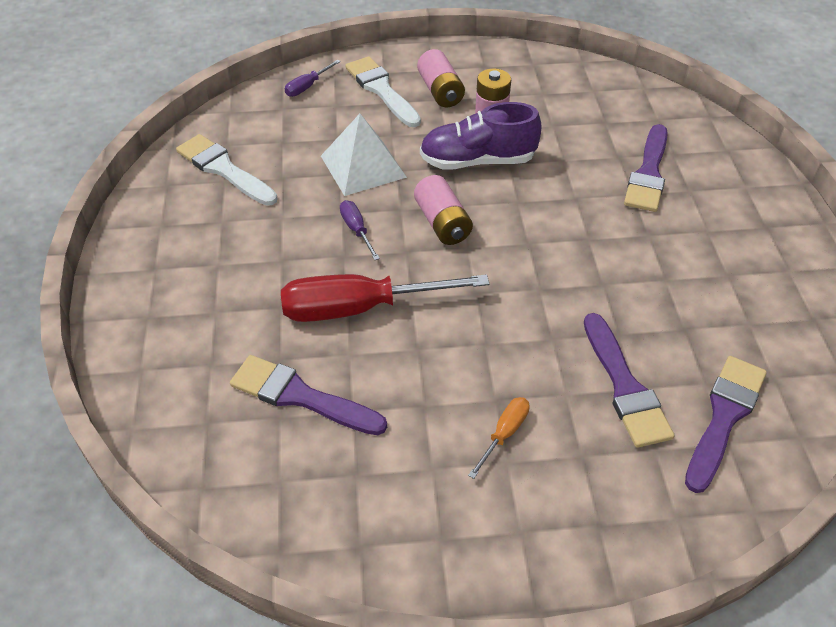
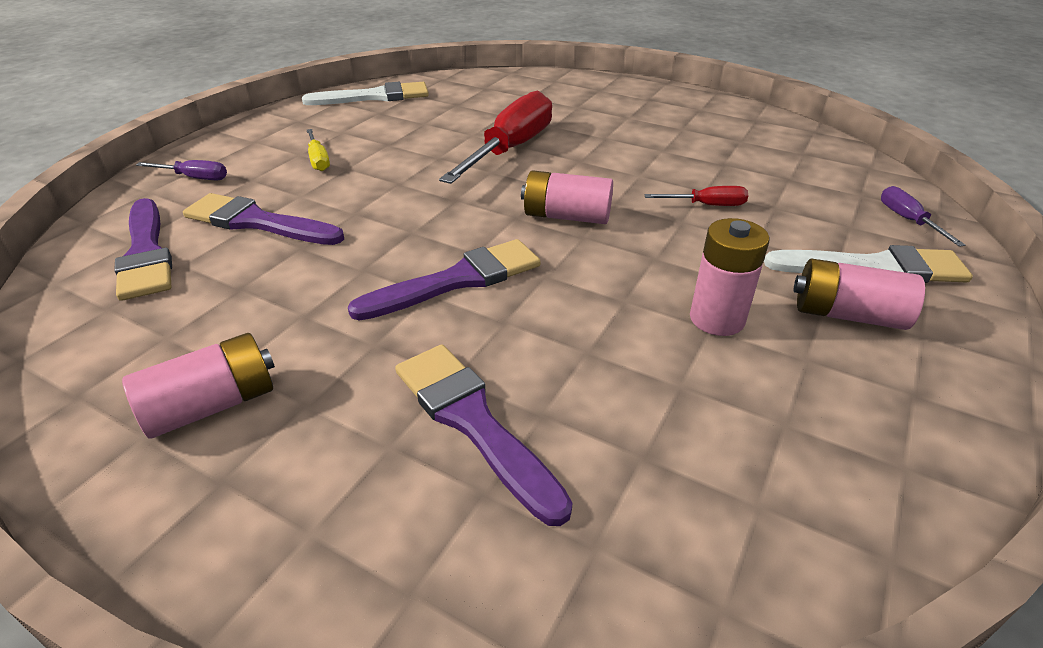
camera: 125 degrees right, 10 degrees down
(224, 169) = (760, 143): white brush -> white brush (375, 97)
(300, 396) = (462, 112): purple brush -> purple brush (458, 280)
(356, 230) = (607, 174): purple screwdriver -> purple screwdriver (194, 178)
(363, 166) = (707, 205): white pyramid -> red screwdriver
(477, 161) = (651, 278): purple shoe -> none
(504, 434) = (318, 160): orange screwdriver -> yellow screwdriver
(750, 261) = (212, 405): none -> pink battery

